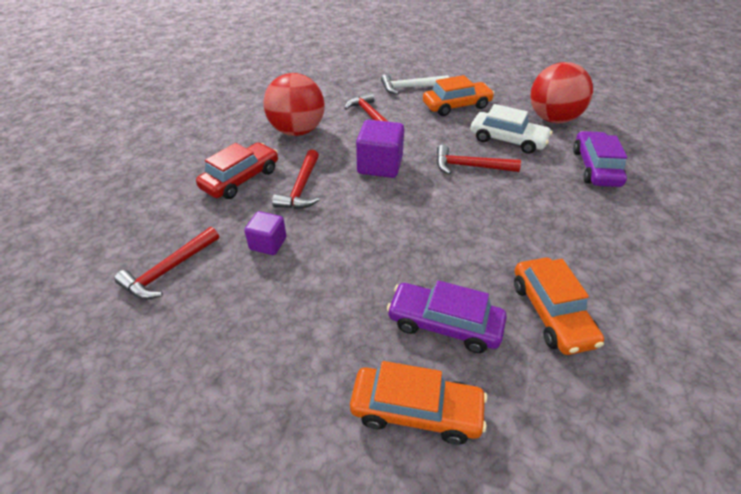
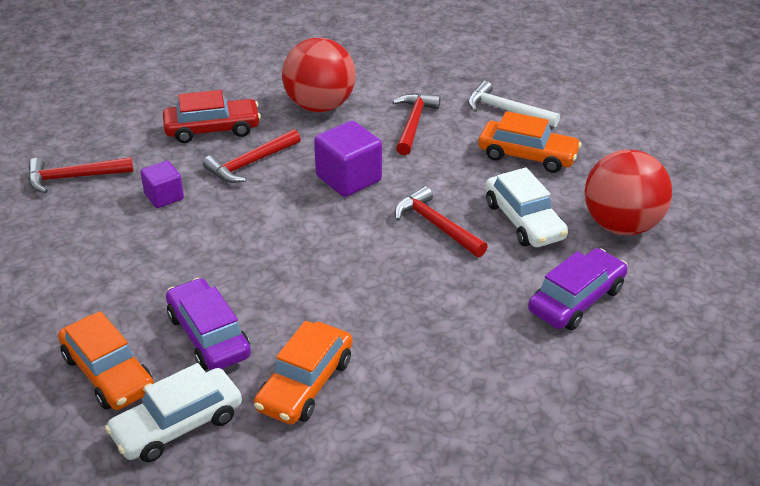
camera: 40 degrees right, 5 degrees down
(524, 411) = (177, 425): none -> white car

